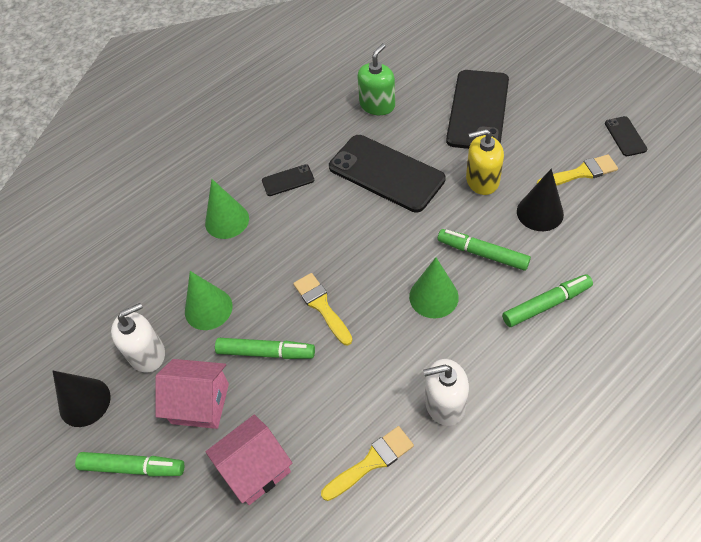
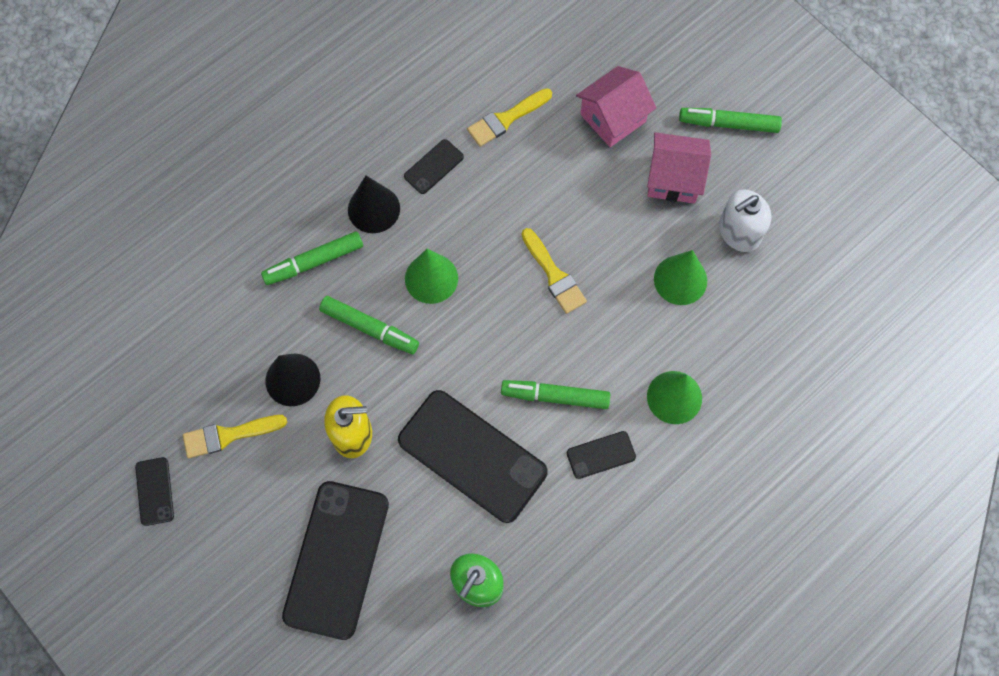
camera: 175 degrees right, 15 degrees up
(84, 402) = (792, 185): black cone -> black cone (374, 209)
(266, 352) = (611, 226): green marker -> green marker (555, 396)
(444, 403) = (433, 167): white soap dispenser -> black phone

